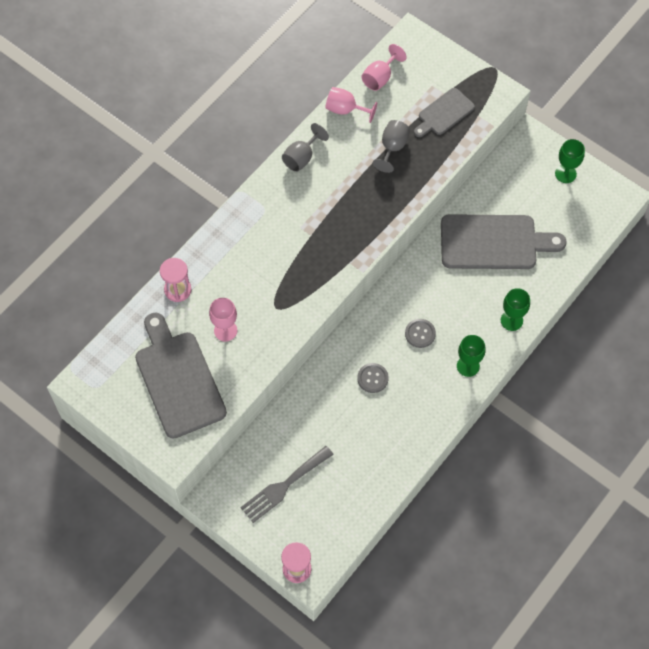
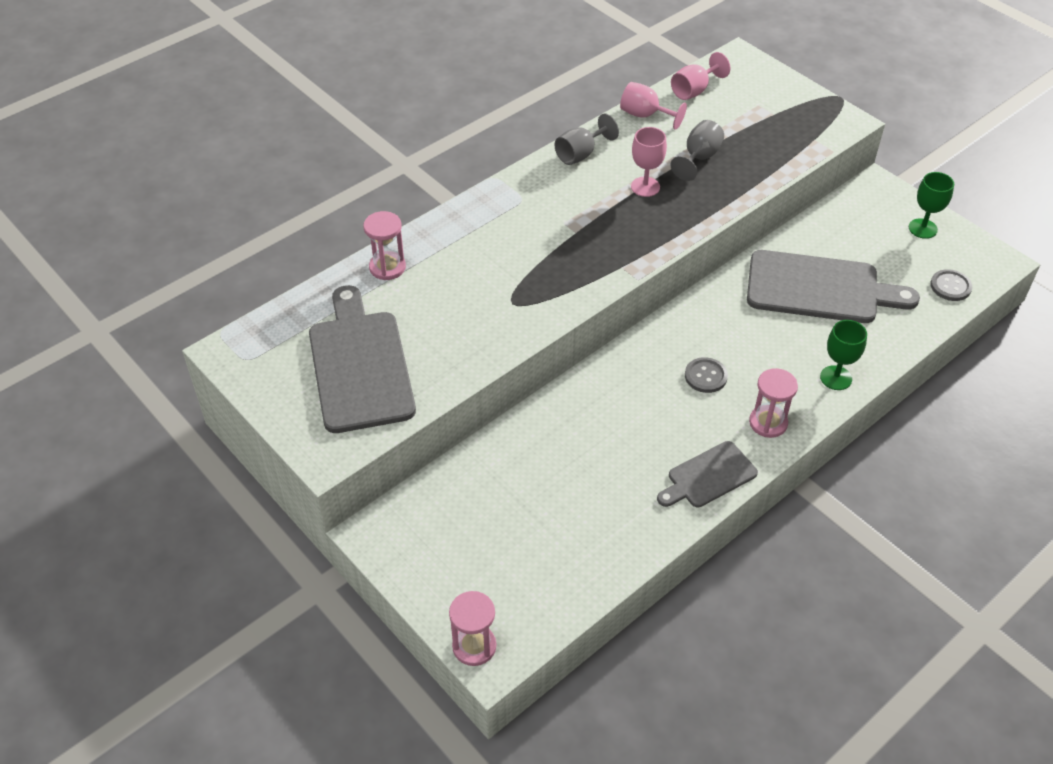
camera: 10 degrees right, 15 degrees down
(225, 330) = (438, 319): pink goblet -> pink goblet (645, 187)
(284, 486) = (479, 533): grey fork -> none
(372, 378) = (631, 419): grey button -> grey button (950, 286)
(444, 113) = (770, 132): grey cutting board -> grey cutting board (708, 476)
(468, 366) = (768, 423): green goblet -> pink hourglass

